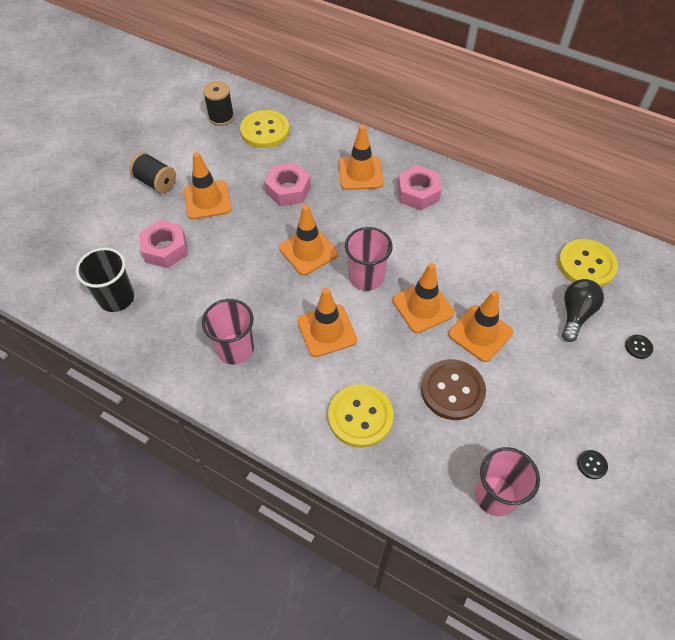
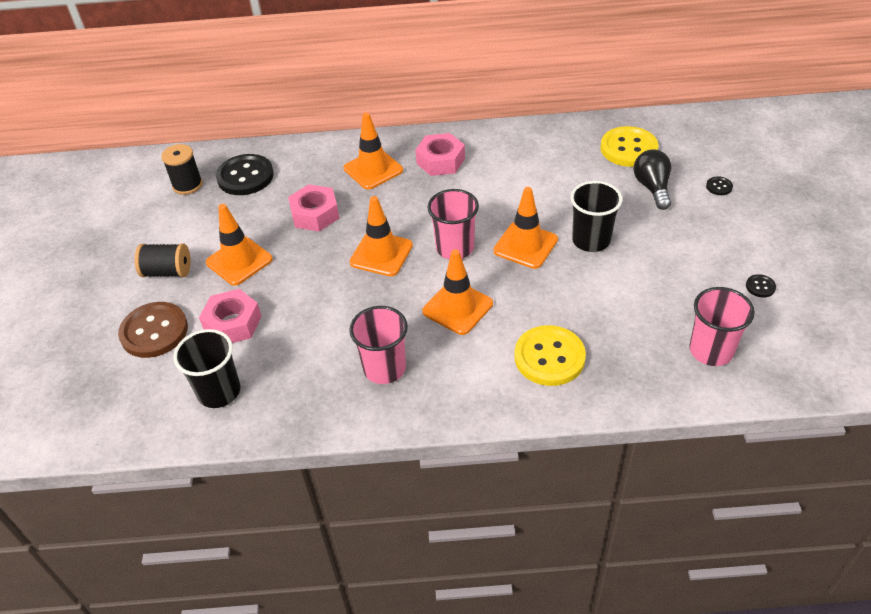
camera: 30 degrees left, 10 degrees down
(265, 131) = (245, 176): yellow button -> black button
(452, 390) = (607, 294): brown button -> brown button (154, 331)
(480, 333) = (591, 240): orange traffic cone -> black cup

